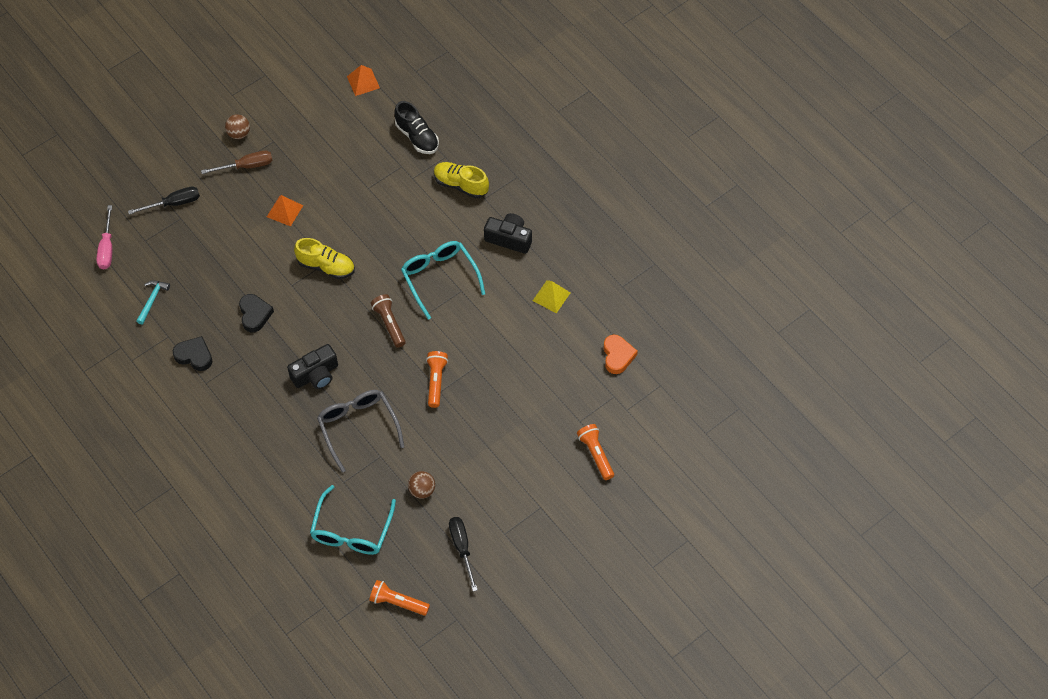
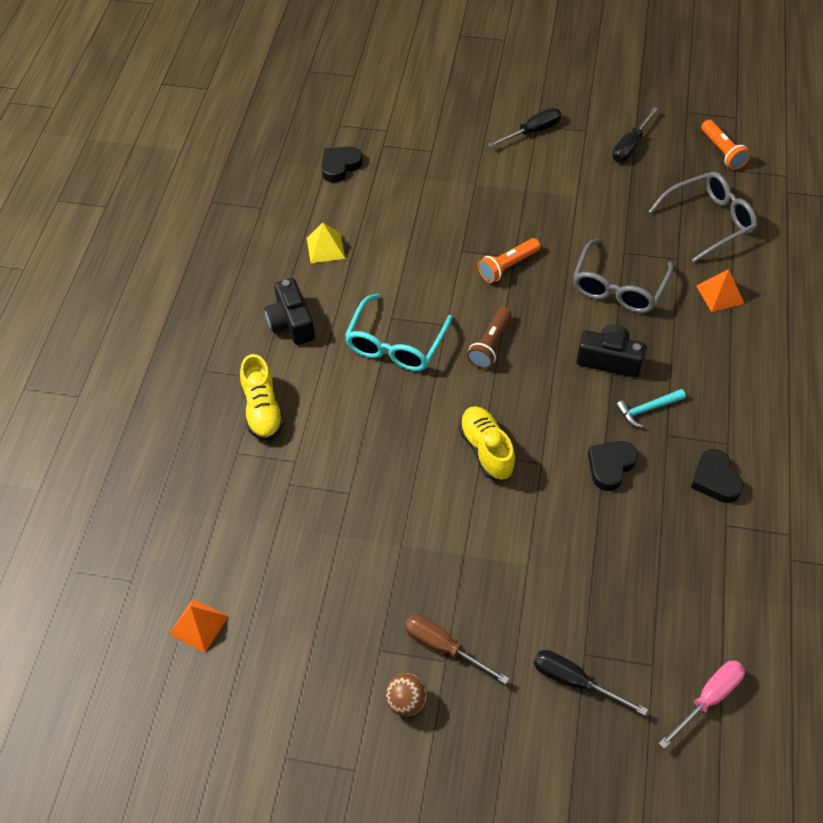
camera: 130 degrees left, 5 degrees down
(152, 300) = (708, 581): turquoise hammer -> turquoise hammer (647, 409)
(284, 211) = (461, 549): orange pyramid -> orange pyramid (720, 294)
(351, 530) = (709, 221): turquoise glasses -> grey glasses
(417, 137) = (233, 500): black shoe -> none
(422, 490) = (617, 203): brown ball -> none
(537, 498) = (532, 131): none -> black screwdriver
(596, 454) = (450, 123): orange flashlight -> none
(617, 356) = (340, 166): orange heart -> black heart

